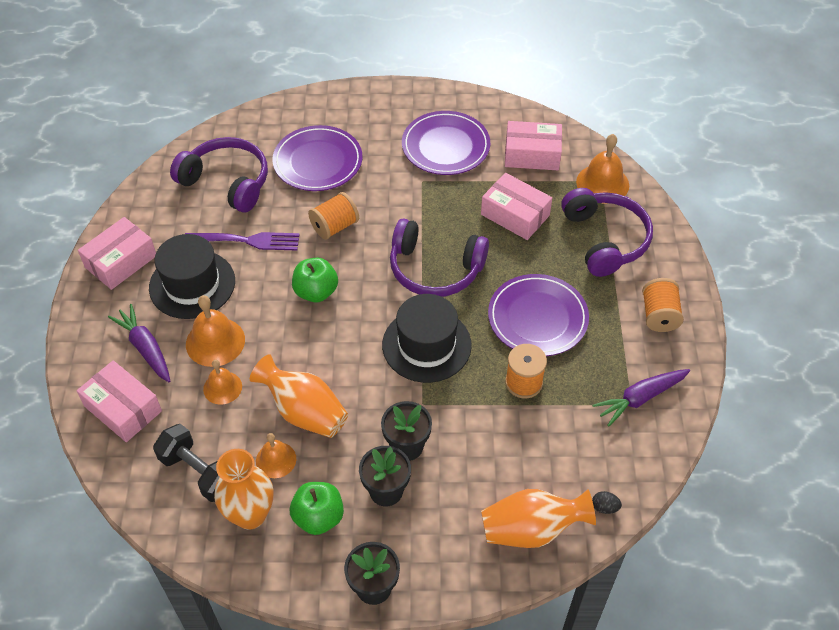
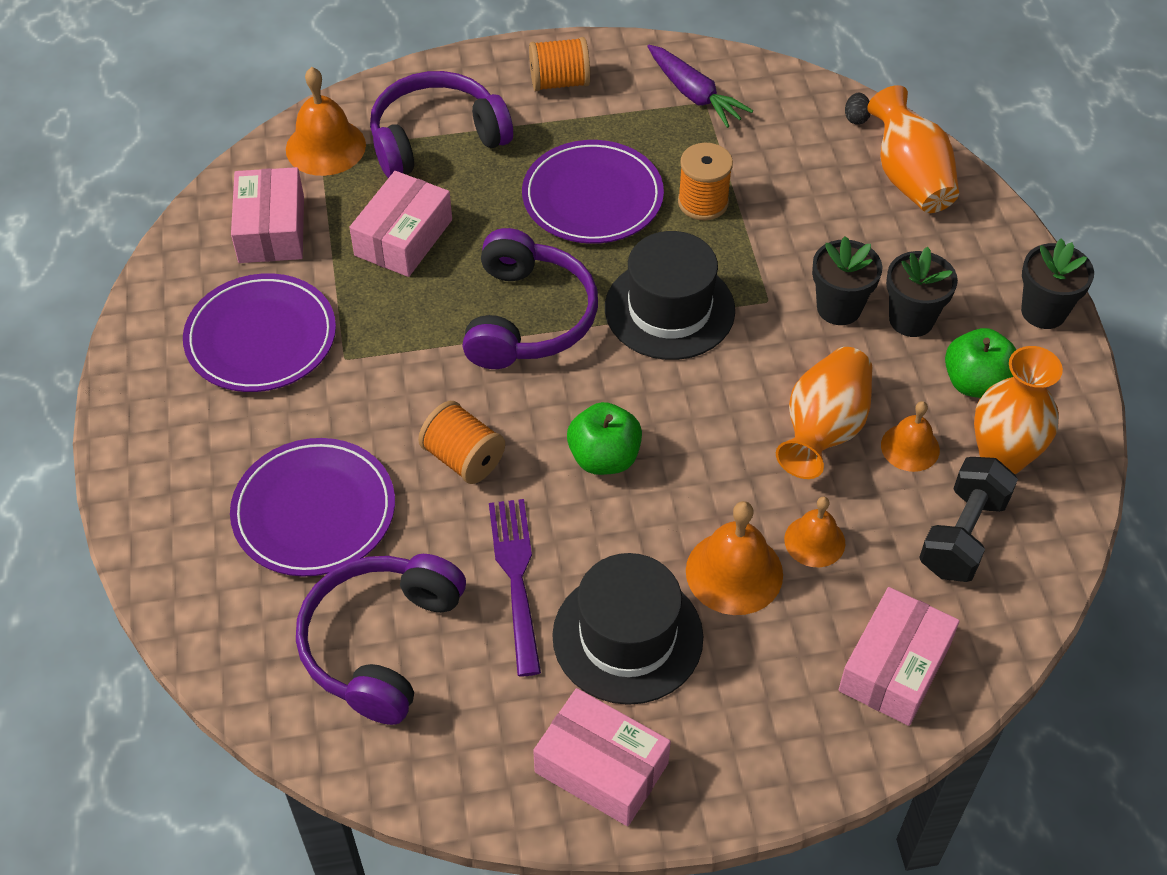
camera: 100 degrees left, 0 degrees up
(145, 348) = (773, 670): purple carrot -> none

